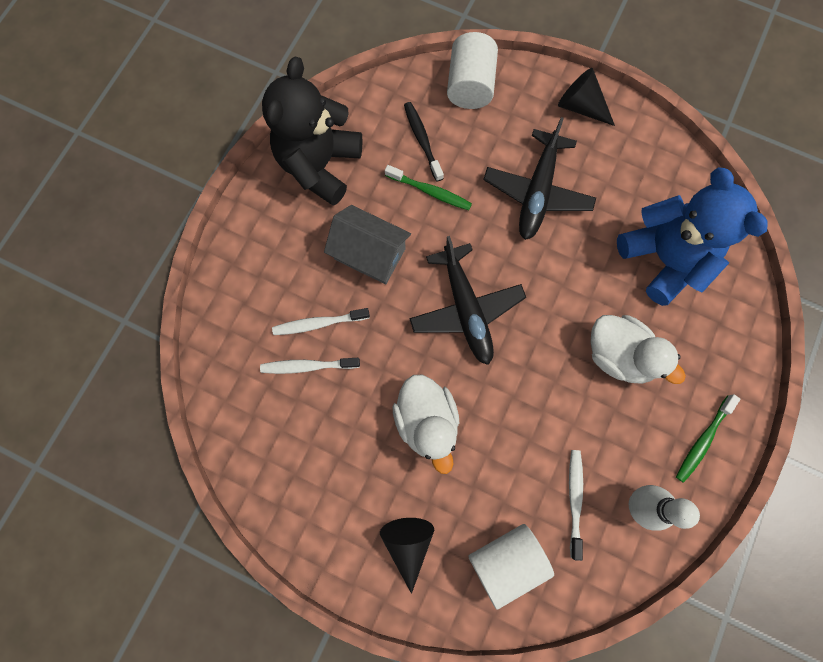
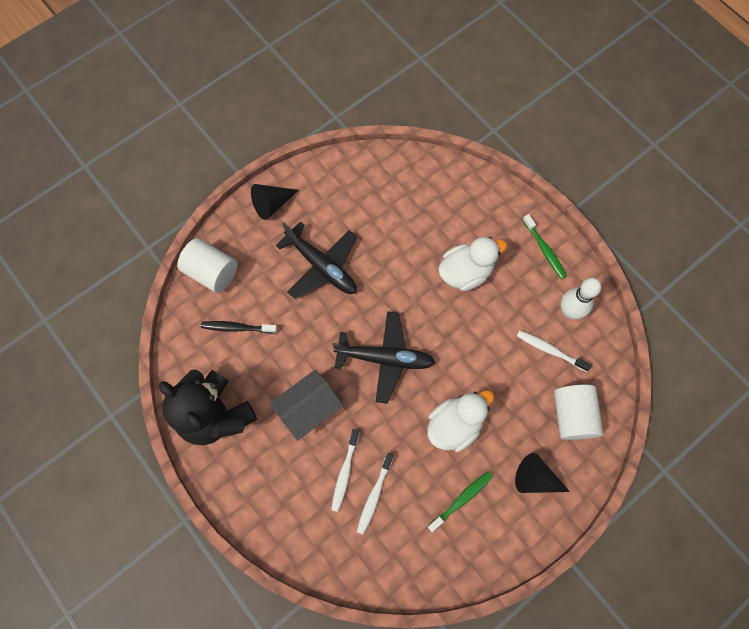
camera: 65 degrees left, 5 degrees down
(427, 421) = (454, 425): white duck -> white duck turned 45 degrees counterclockwise
(430, 191) = (282, 341): green toothbrush -> green toothbrush (461, 500)
(663, 258) = (412, 209): blue teddy bear -> none

